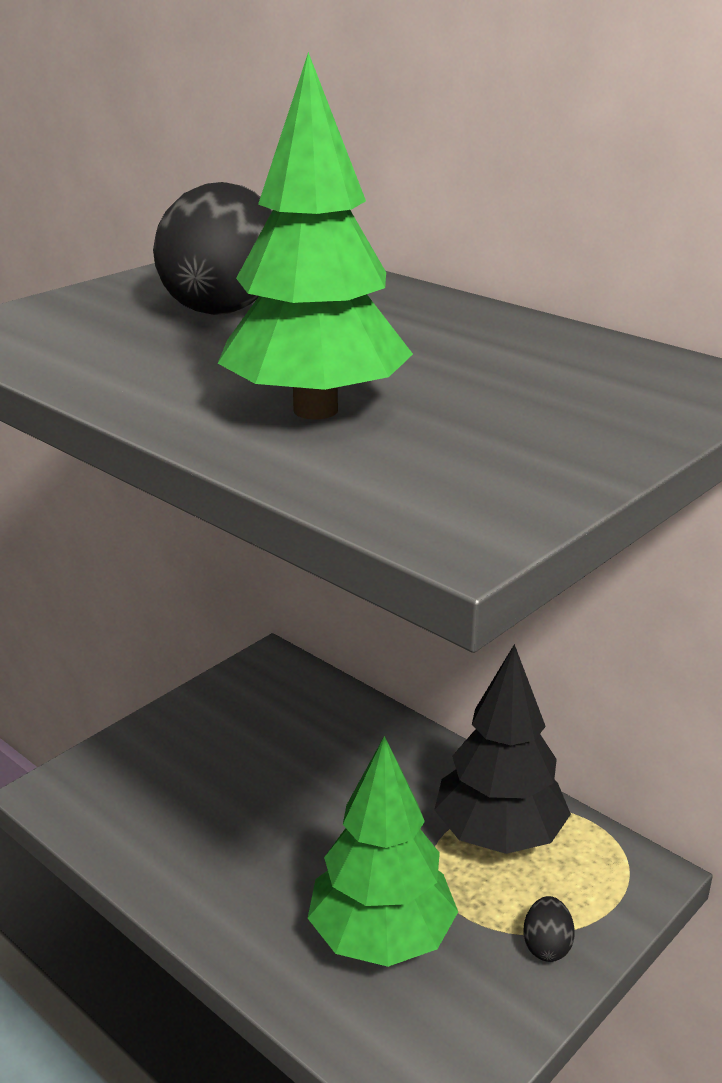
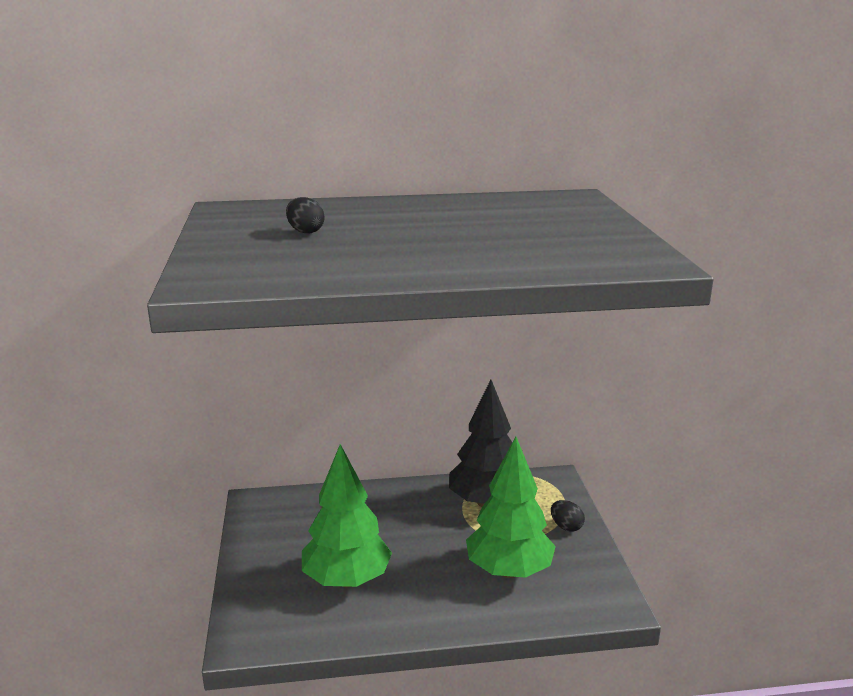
camera: 50 degrees left, 5 degrees down
(223, 307) = (305, 232): black egg -> black egg, size x0.43
(316, 410) = (488, 251): green tree -> green tree (347, 580)

